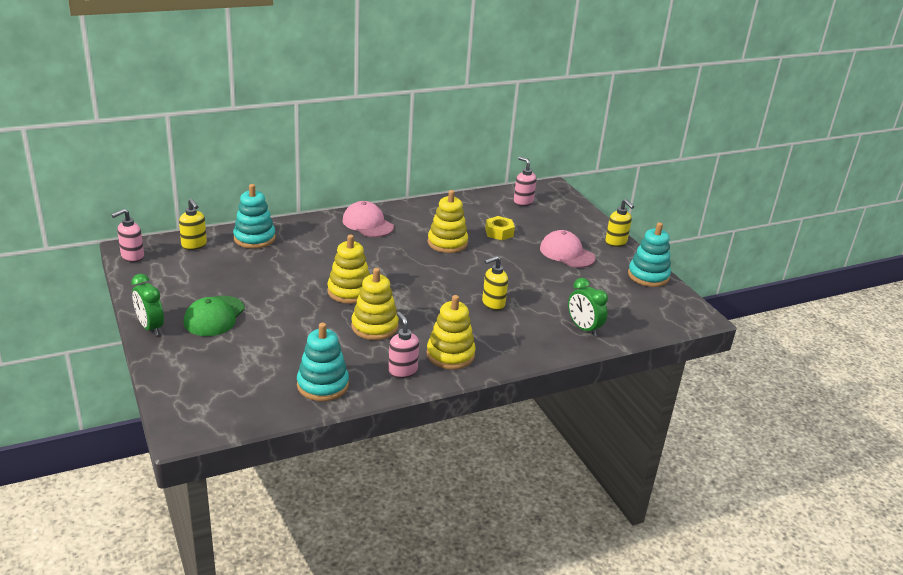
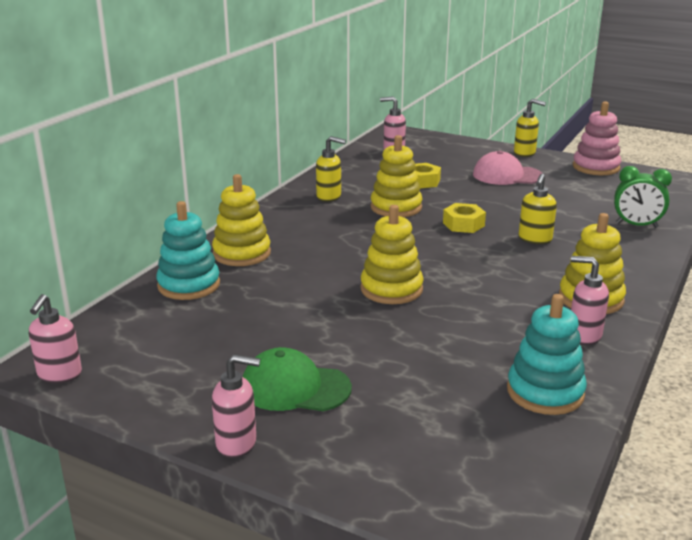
camera: 35 degrees left, 5 degrees down
(150, 327) = (237, 443): green clock -> pink soap dispenser
(194, 245) = (125, 324): yellow soap dispenser -> yellow soap dispenser (329, 197)
(214, 316) = (295, 387): green cap -> green cap turned 120 degrees clockwise
(367, 224) = (288, 221): pink cap -> none
(374, 326) = (479, 309): yellow stacking toy -> yellow stacking toy (242, 253)
(467, 273) = (463, 224): none -> yellow nut
(648, 276) = (596, 167): turquoise stacking toy -> pink stacking toy

